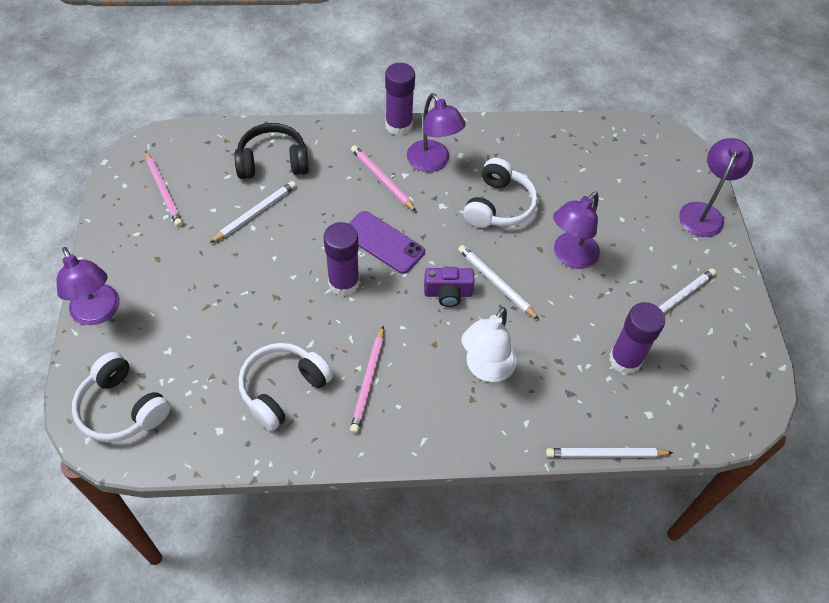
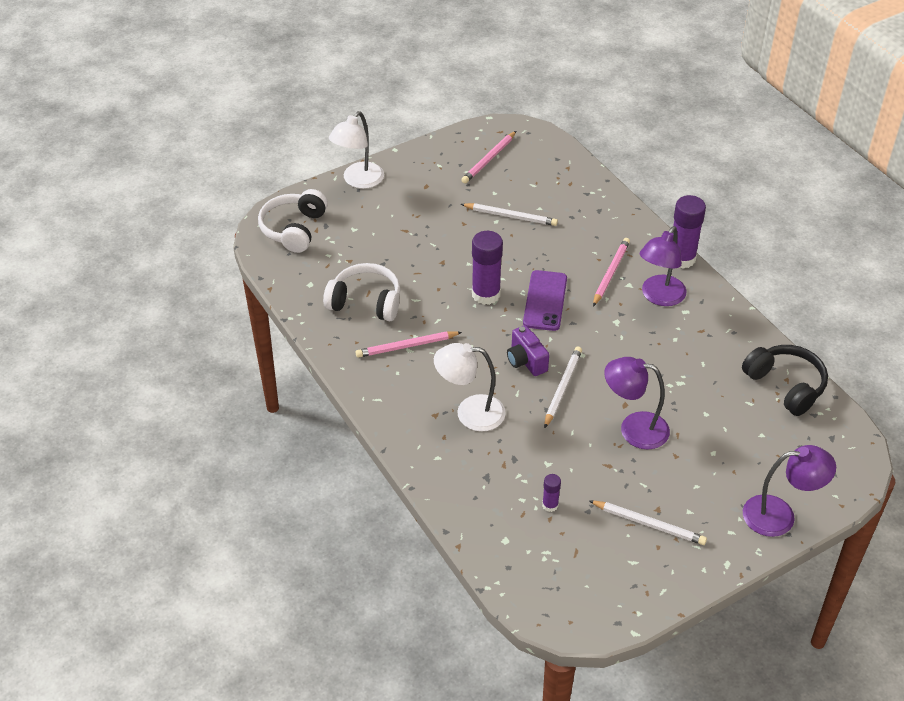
camera: 65 degrees right, 10 degrees down
(98, 313) = (358, 181): purple lamp -> white lamp
(273, 162) = (570, 202): black headphones -> black headphones (785, 386)
(498, 206) = (649, 358): white headphones -> none
(605, 454) = (444, 521): white pencil -> none
(625, 360) = (550, 505): purple glue stick -> purple glue stick, size x0.49

